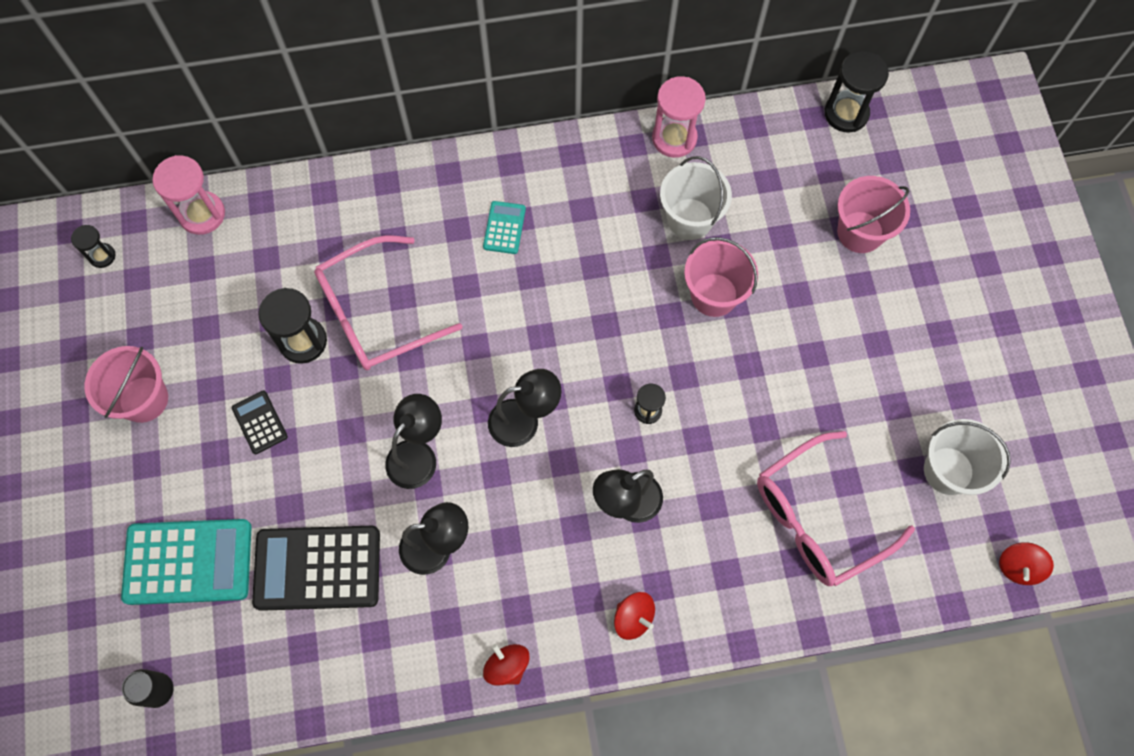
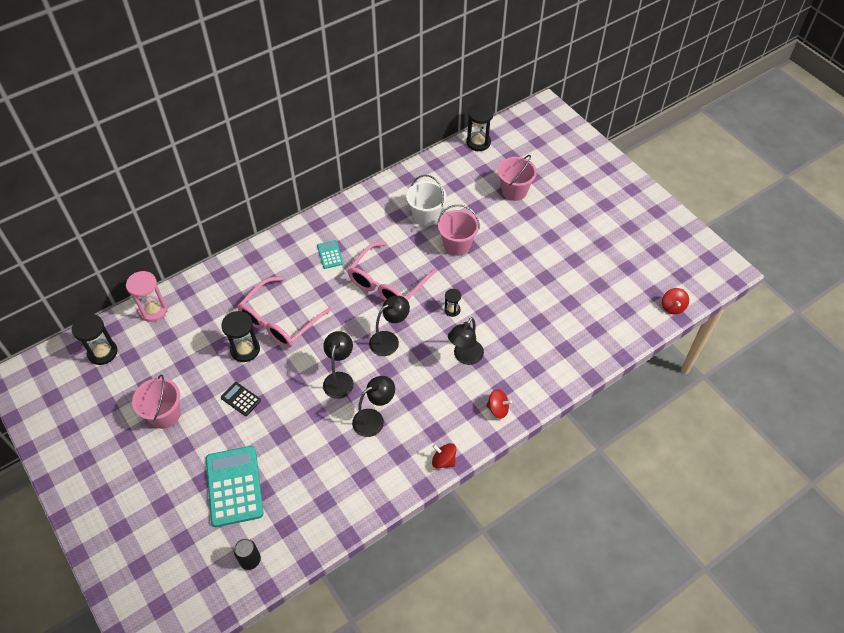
camera: 25 degrees left, 15 degrees down
(102, 256) = (102, 352): black hourglass -> black hourglass, size x1.77
(188, 562) = (234, 486): turquoise calculator -> turquoise calculator turned 75 degrees counterclockwise
(317, 568) = (312, 457): black calculator -> none
(674, 138) = (398, 183): pink hourglass -> none
(818, 518) = (565, 324): pink glasses -> pink glasses (387, 283)
(948, 470) = (615, 278): white bucket -> none

